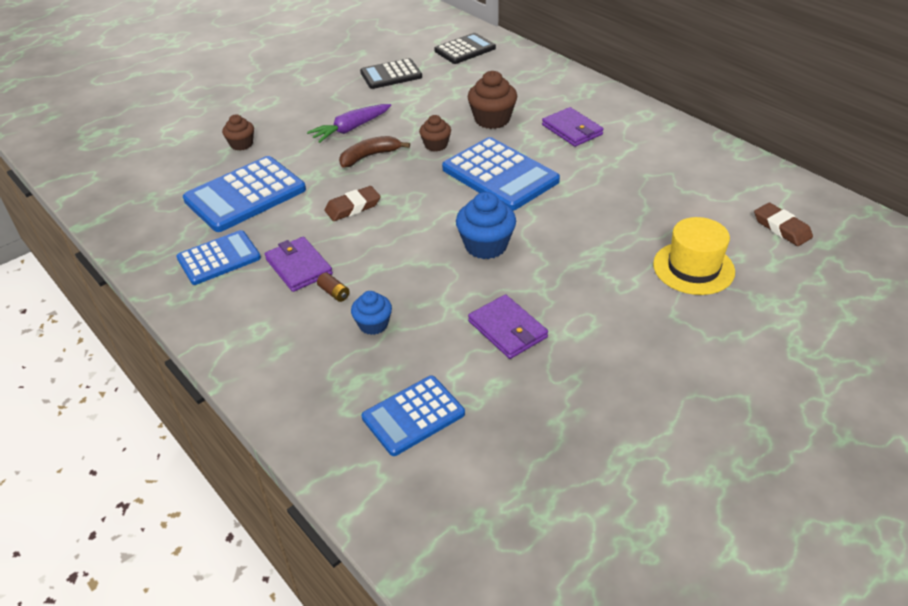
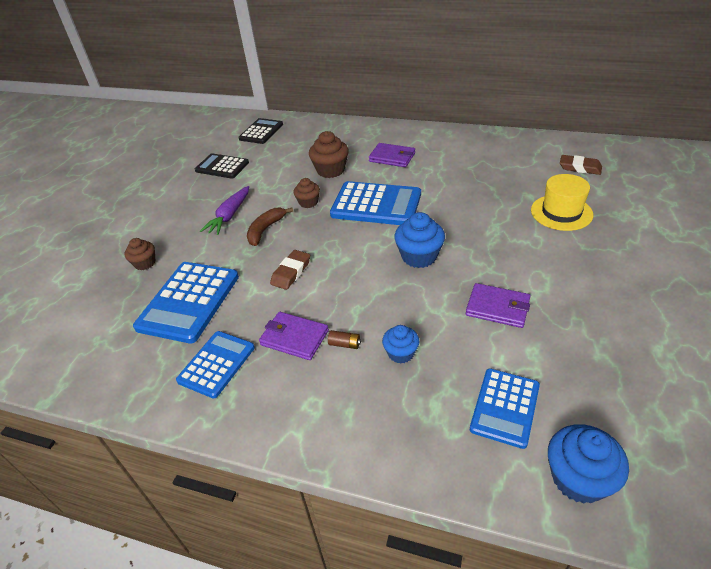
camera: 30 degrees left, 0 degrees up
(391, 75) = (222, 167): black calculator -> black calculator turned 75 degrees clockwise
(411, 503) = (578, 478): none -> blue cupcake

